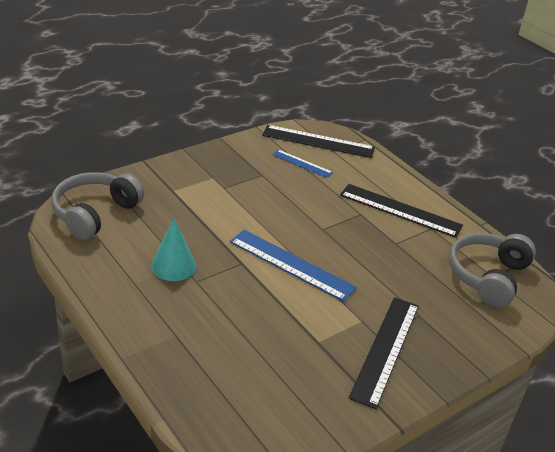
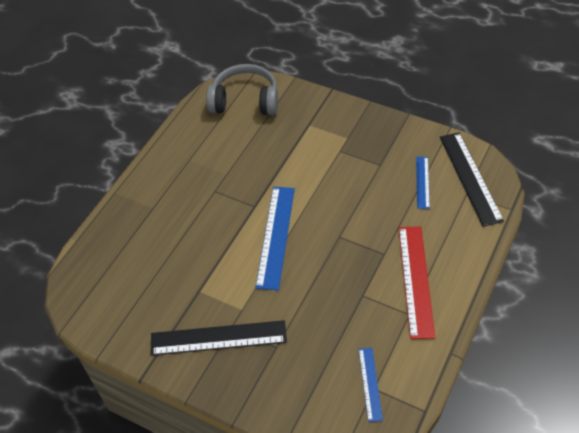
camera: 70 degrees right, 15 degrees up
(173, 266) = (221, 170): turquoise cone -> none
(400, 210) = (416, 280): black ruler -> red ruler
(487, 276) = (370, 383): grey headphones -> blue ruler

